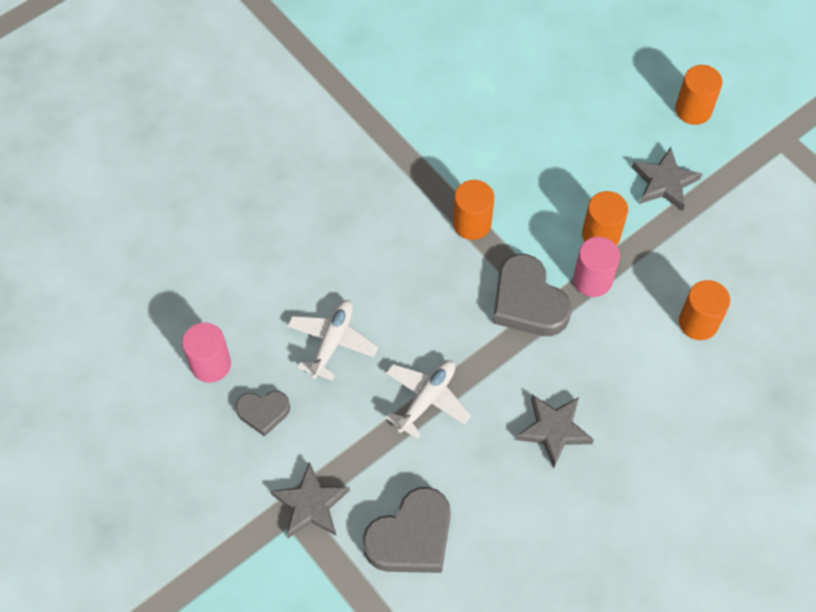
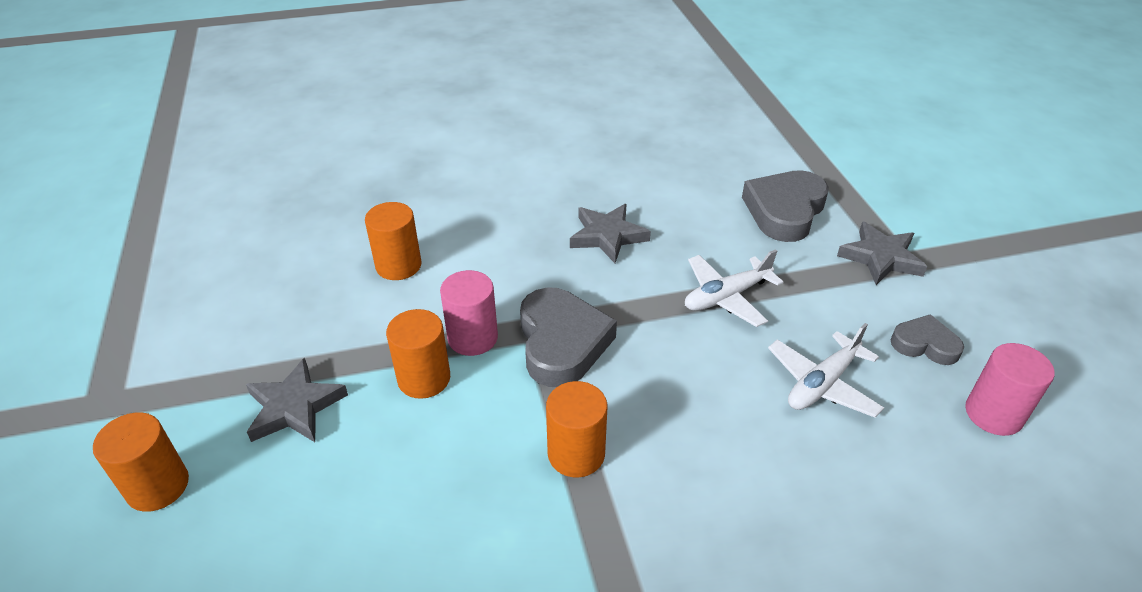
camera: 155 degrees left, 20 degrees down
(411, 537) = (784, 211): grey heart -> grey heart turned 45 degrees counterclockwise

